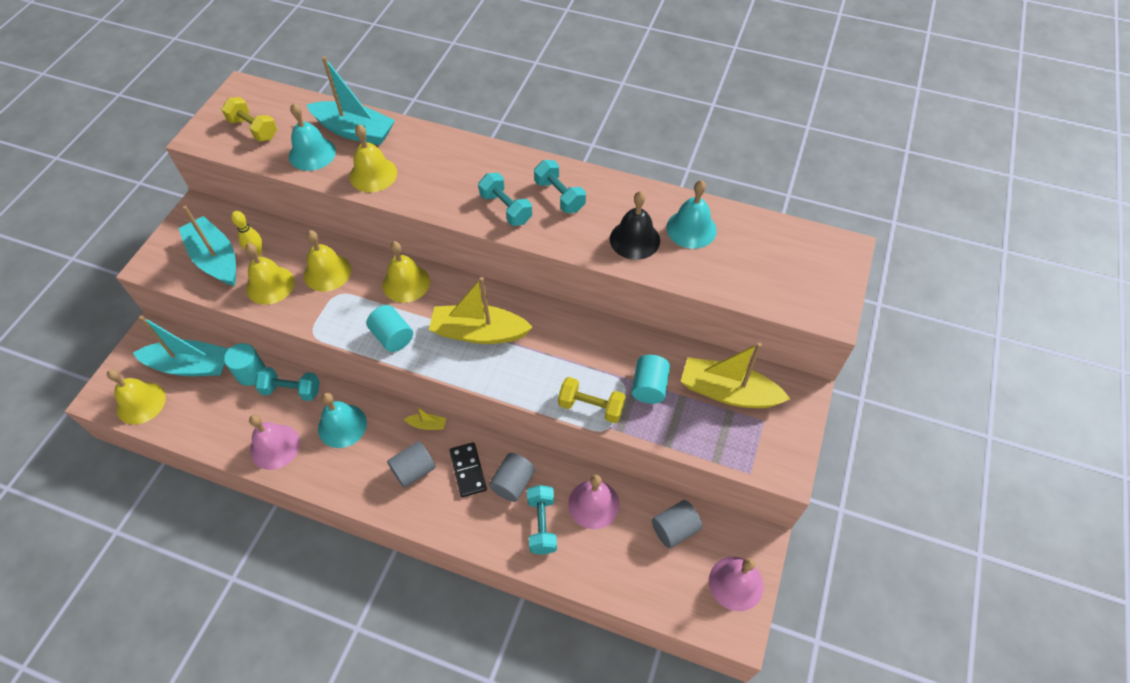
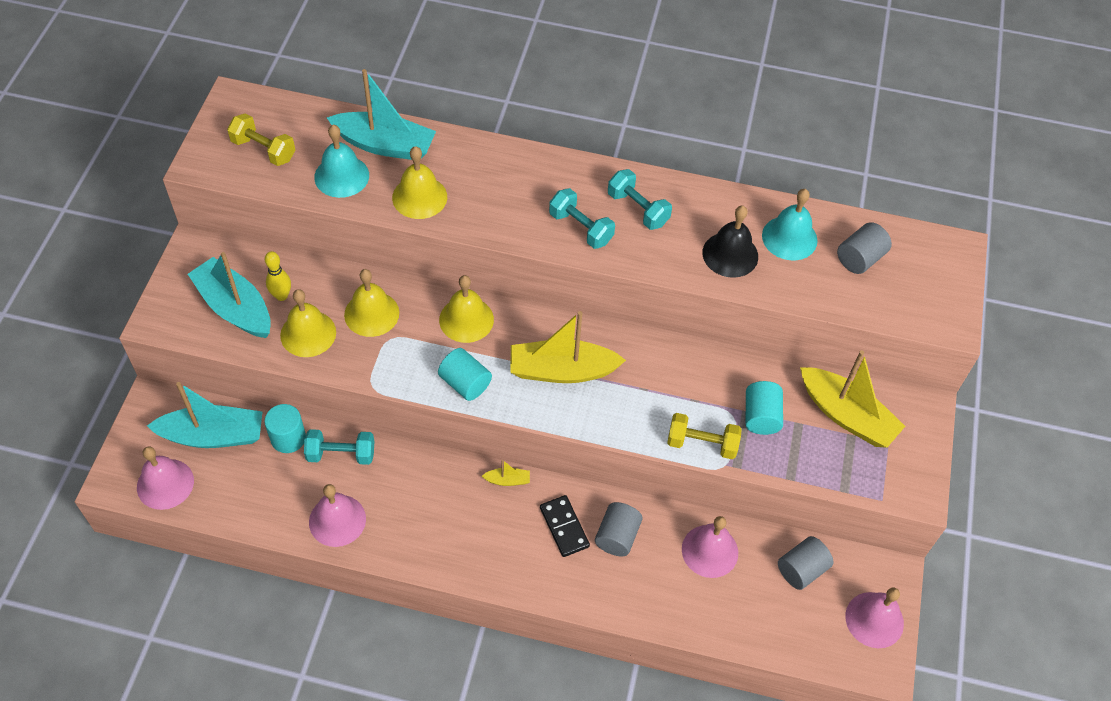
camera: 10 degrees left, 0 degrees up
(141, 403) = (165, 484): yellow bell -> pink bell
(342, 425) = (410, 489): turquoise bell -> none
(414, 470) = (503, 532): grey cylinder -> grey cylinder (859, 258)
(542, 524) = (657, 578): turquoise dumbbell -> none
(728, 392) = (846, 415): yellow boat -> yellow boat turned 150 degrees counterclockwise

